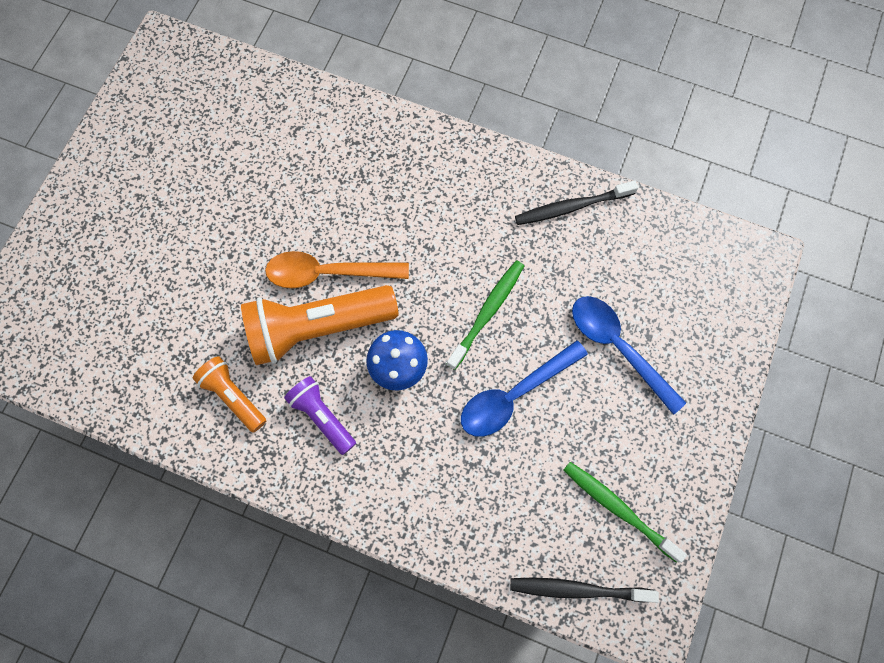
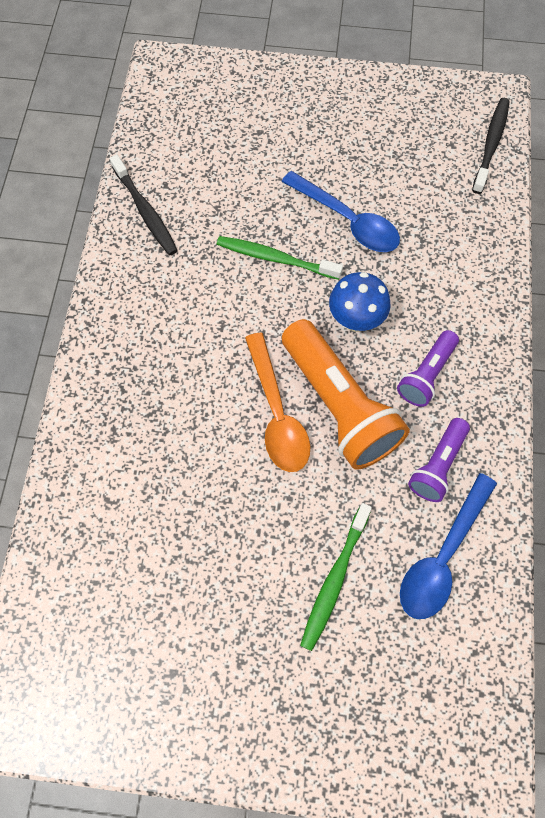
camera: 105 degrees left, 5 degrees down
(233, 396) = (437, 465): orange flashlight -> purple flashlight
(578, 589) = (490, 145): black toothbrush -> black toothbrush turned 150 degrees counterclockwise
(617, 347) = (277, 152): blue spoon -> blue spoon (442, 556)
(619, 509) = (416, 129): green toothbrush -> green toothbrush (335, 579)

